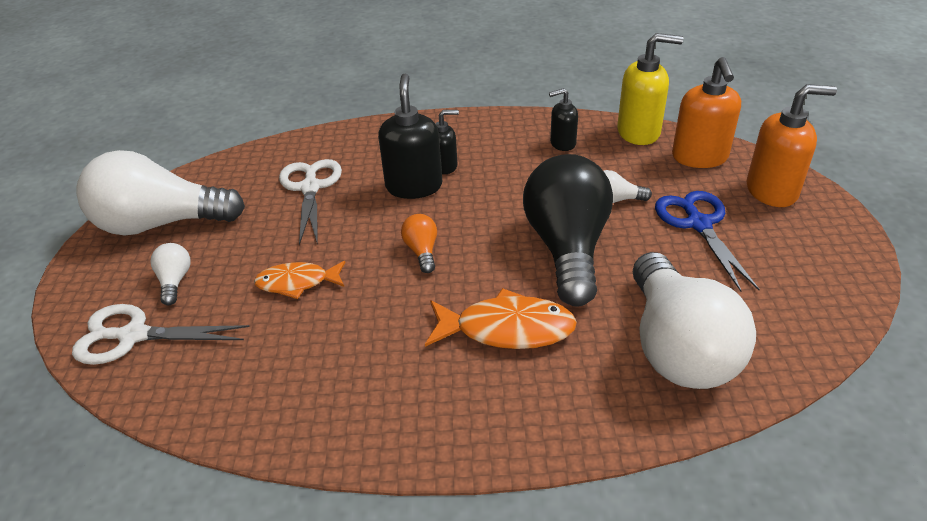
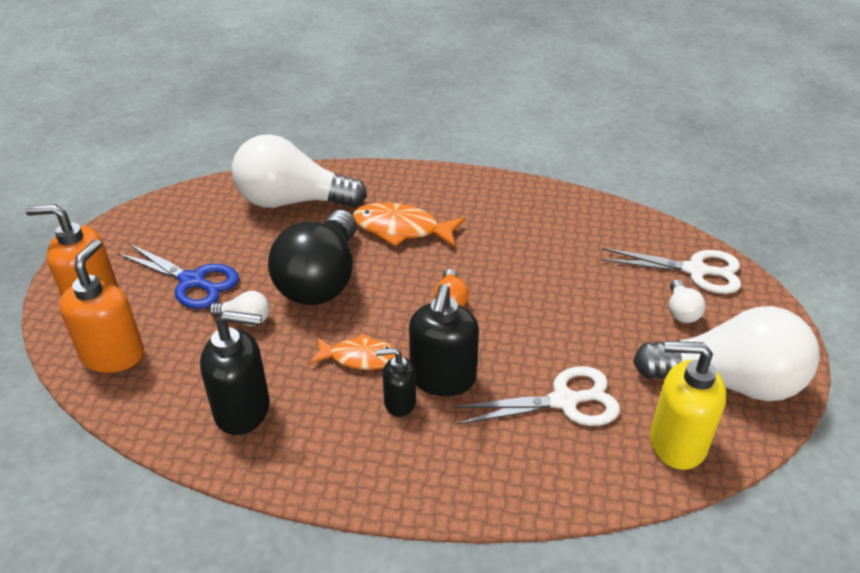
camera: 170 degrees left, 0 degrees up
(297, 283) = (566, 290): orange fish -> orange fish (360, 358)
(310, 188) = (564, 401): white scissors -> white scissors turned 105 degrees counterclockwise
(562, 143) = (243, 410): black soap dispenser -> black soap dispenser, size x1.72
(639, 132) = (140, 409): yellow soap dispenser -> yellow soap dispenser (676, 443)
(677, 347) = (292, 202): white light bulb -> white light bulb turned 90 degrees counterclockwise
(698, 224) = (192, 281): blue scissors -> blue scissors turned 60 degrees counterclockwise

